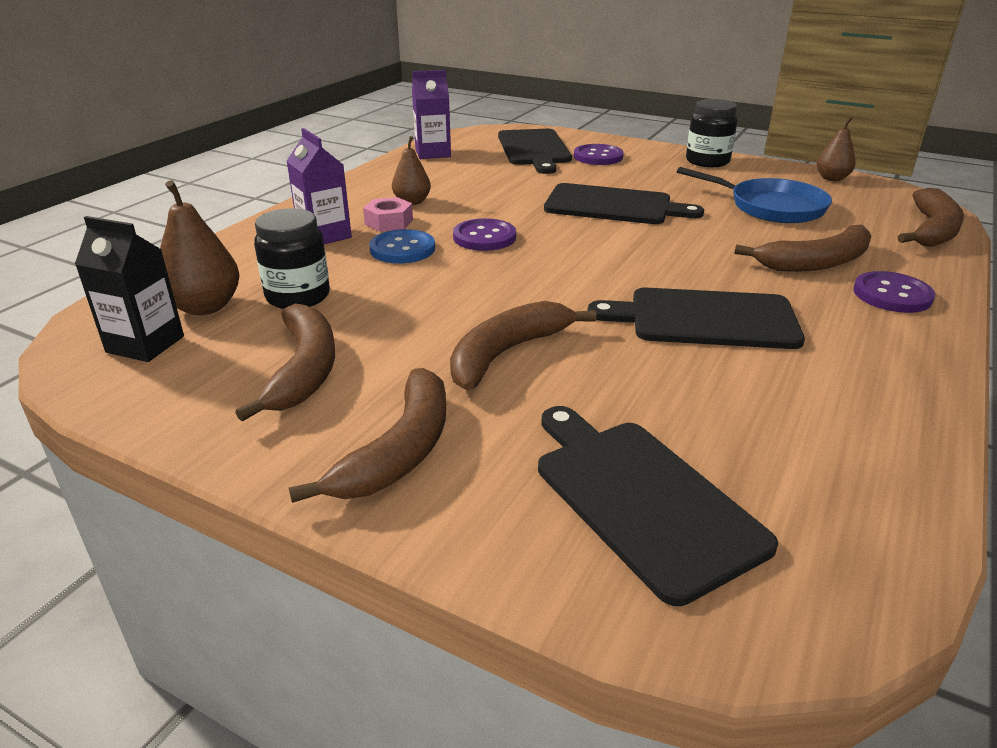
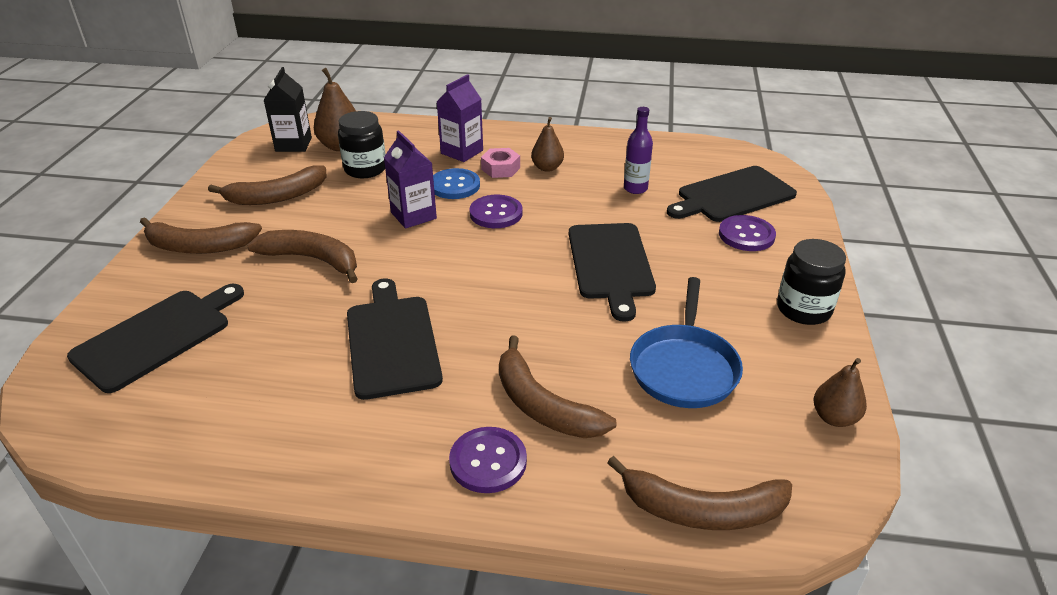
camera: 70 degrees right, 5 degrees up
(433, 153) = (669, 150): purple carton -> purple carton (413, 215)
(491, 176) = (635, 188): none -> purple bottle

